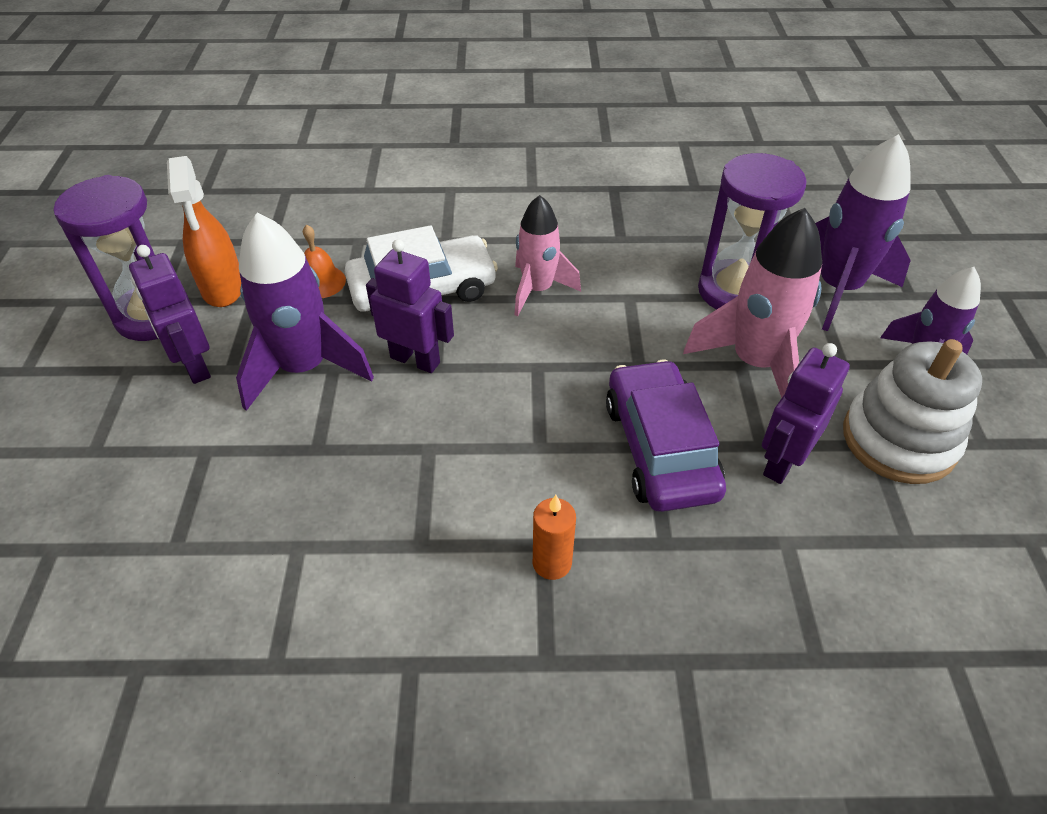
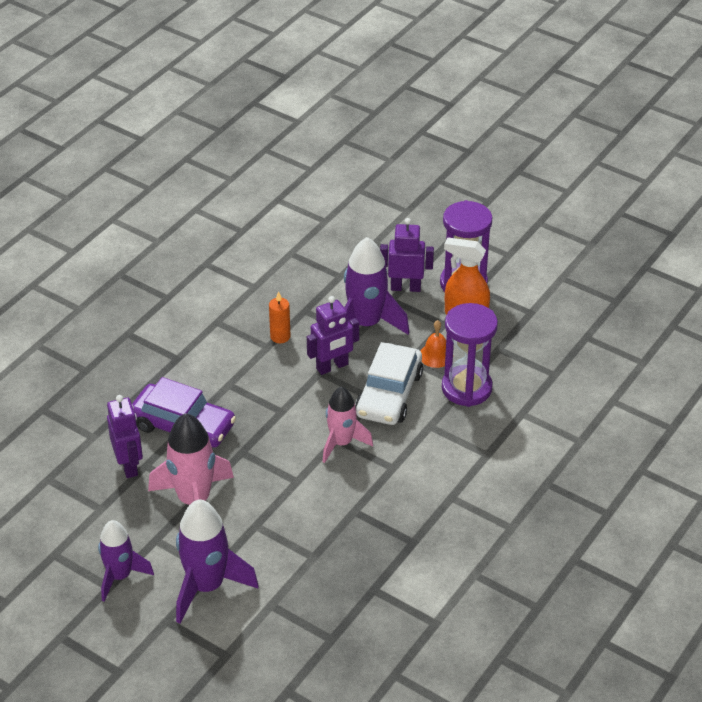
camera: 125 degrees right, 5 degrees down
(552, 563) = (165, 356): orange candle -> orange candle (280, 336)
(734, 291) = (254, 533): purple hourglass -> purple hourglass (466, 388)
(898, 440) = (91, 521): white stacking toy -> none

